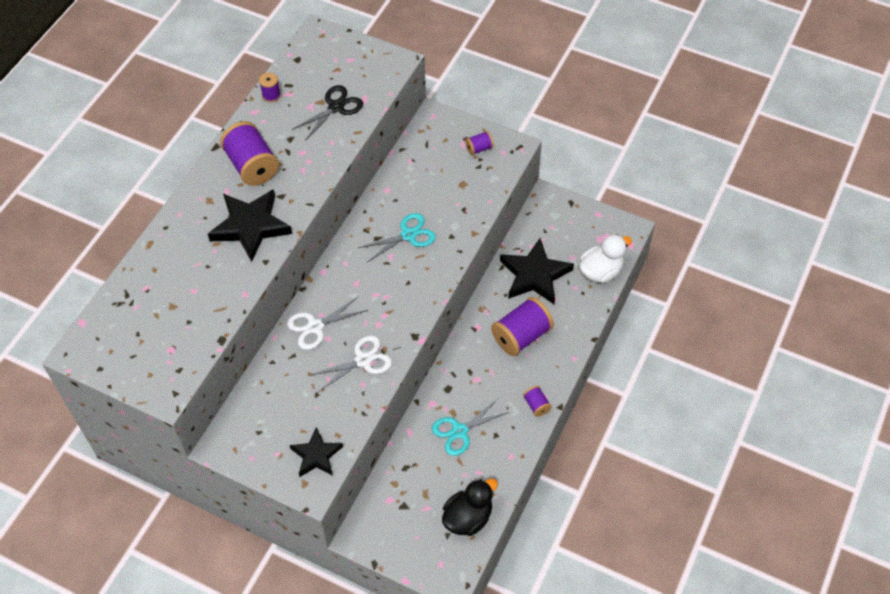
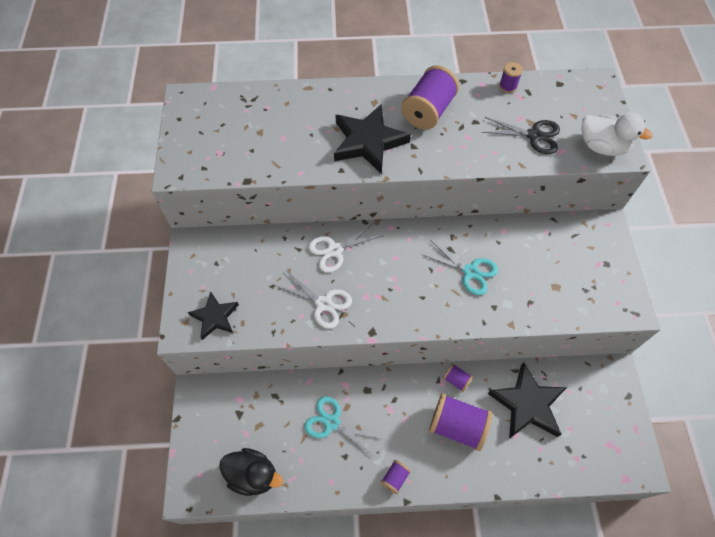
camera: 60 degrees right, 5 degrees up
(315, 326) = (334, 250): white scissors -> white scissors turned 60 degrees counterclockwise
(479, 148) = (605, 280): purple spool -> purple spool (456, 380)
(601, 271) = (575, 465): white duck -> white duck (602, 146)

